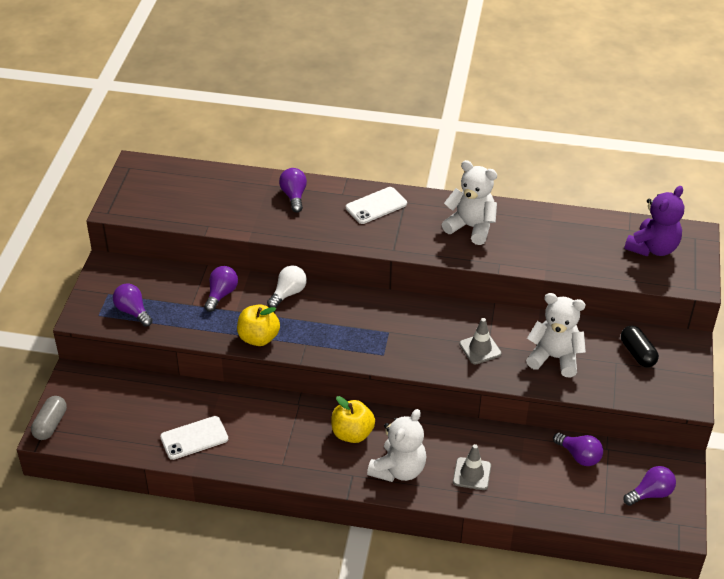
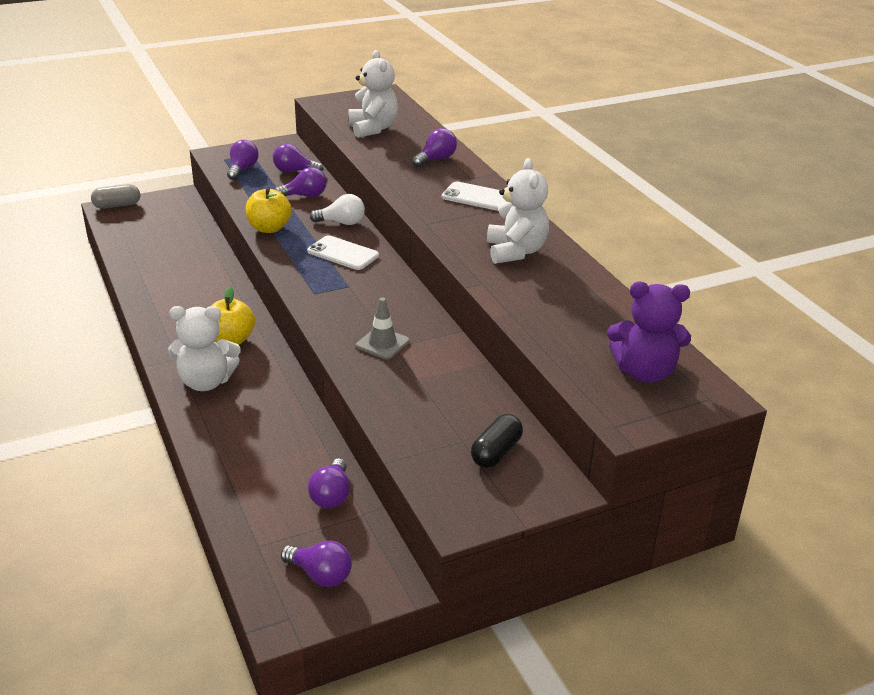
camera: 55 degrees right, 10 degrees down
(169, 282) = (294, 171): none -> purple light bulb
(194, 438) = (155, 267): white phone -> white phone (343, 253)
(472, 474) = (238, 429): grey traffic cone -> none
(554, 358) = (422, 395): white teddy bear -> white teddy bear (373, 129)

